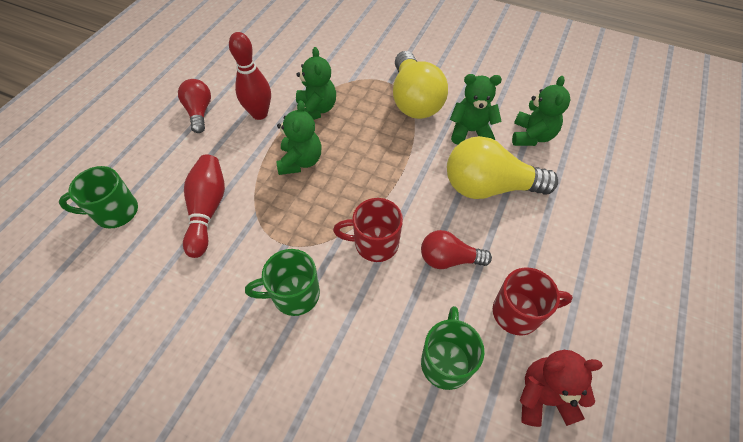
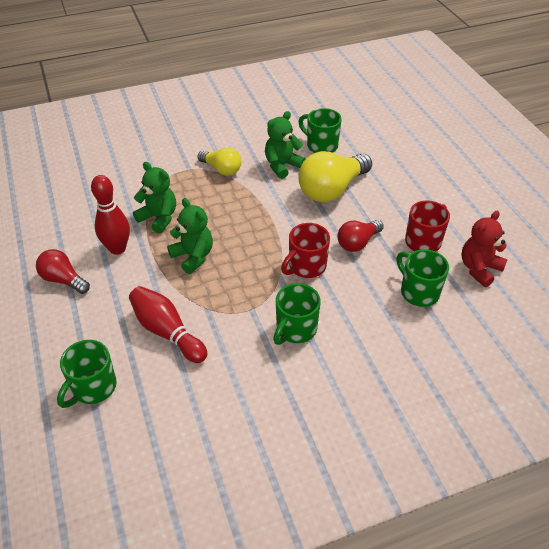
camera: 45 degrees left, 10 degrees down
(414, 100) = (222, 169): yellow light bulb -> yellow light bulb, size x0.58
(532, 136) = (321, 145): green teddy bear -> green mug

